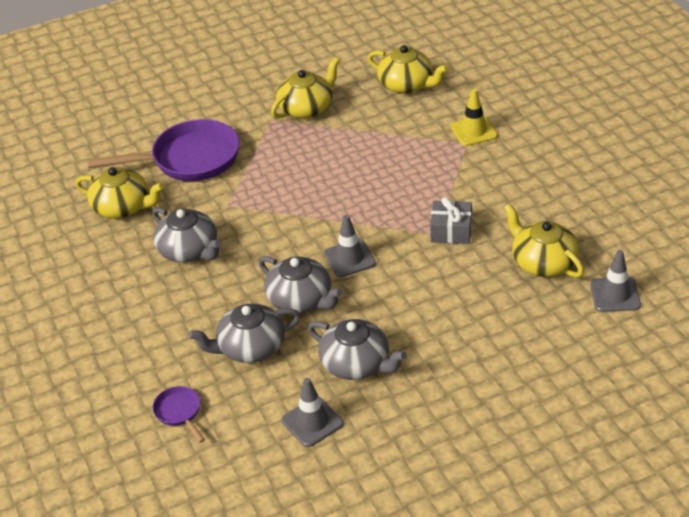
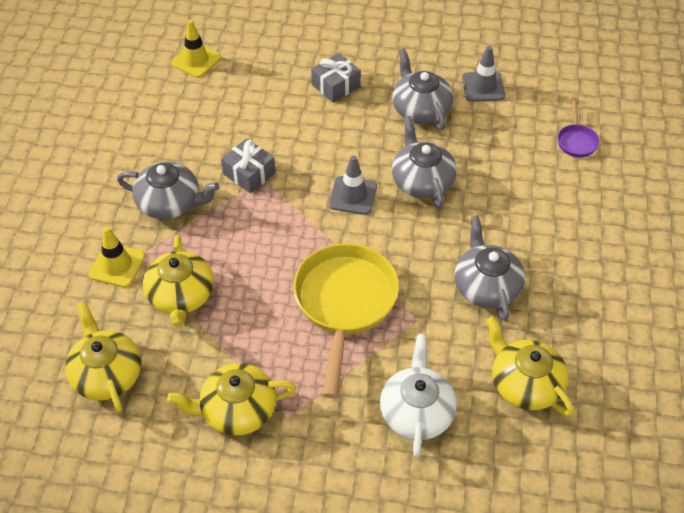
camera: 150 degrees left, 10 degrees up
(189, 159) = (416, 411): purple pan -> white teapot
(250, 347) = (491, 163): grey teapot -> grey teapot (170, 203)
(288, 188) = (344, 304): none -> yellow pan
(458, 343) = (336, 86): none -> grey gift
(543, 262) = (213, 109): yellow teapot -> yellow teapot (181, 295)
(615, 295) = (196, 60): grey traffic cone -> yellow traffic cone

